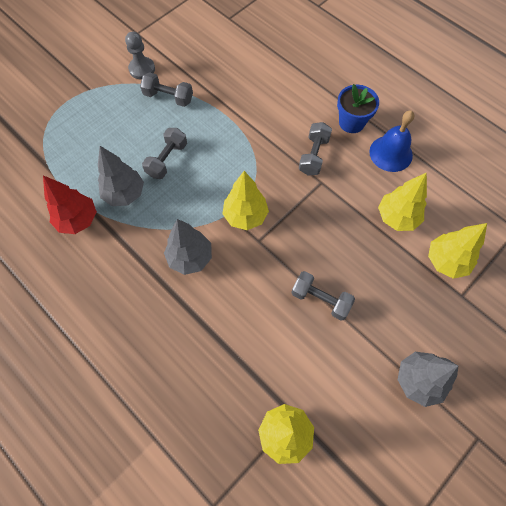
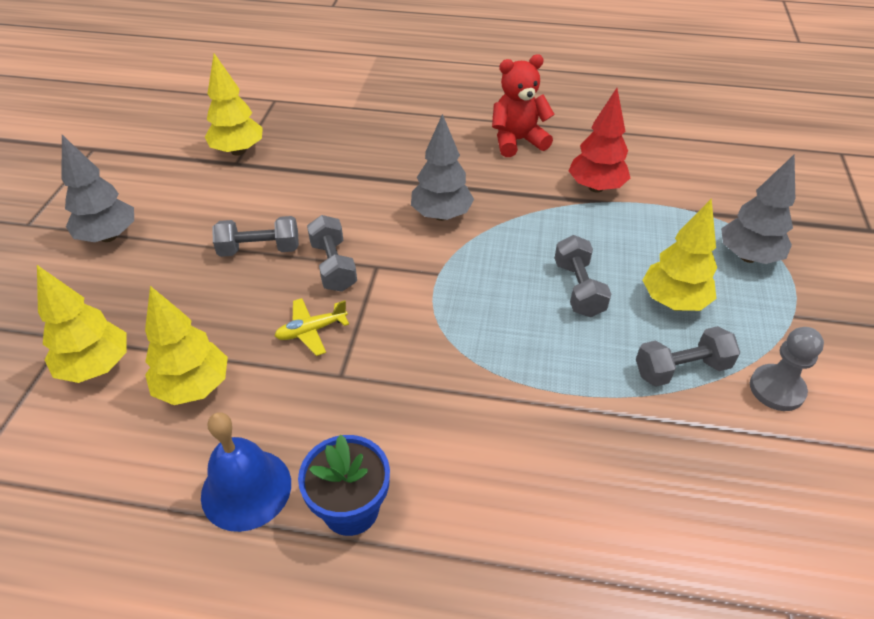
camera: 145 degrees right, 20 degrees down
(75, 298) = (517, 141): none -> red teddy bear
(124, 194) = (580, 231): grey tree -> grey tree (748, 257)
(245, 216) = (415, 281): yellow tree -> yellow tree (673, 301)
(313, 155) = (379, 408): grey dumbbell -> grey dumbbell (333, 266)
(321, 217) = (311, 331): none -> yellow plane

